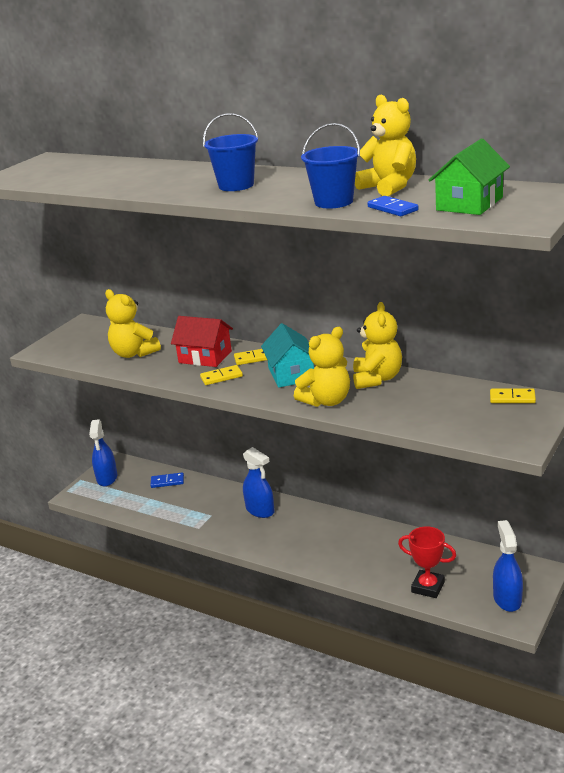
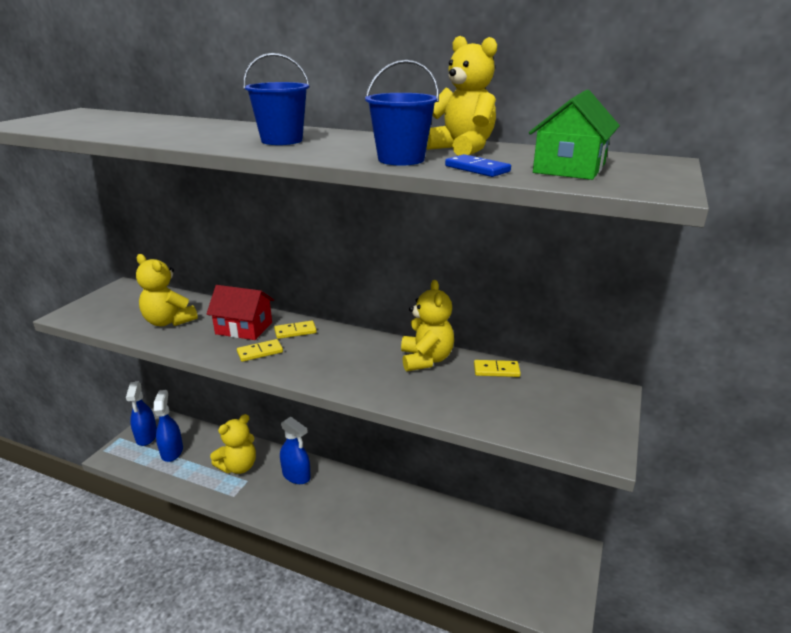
camera: 10 degrees left, 0 degrees up
(167, 481) = (206, 441): blue domino -> none
(291, 374) = (335, 351): turquoise house -> none
(326, 401) = (375, 385): yellow teddy bear -> yellow teddy bear (238, 466)
(428, 587) = (469, 571): red trophy -> none
(507, 599) = (550, 586): blue spray bottle -> blue spray bottle (172, 451)
(512, 398) = (573, 387): yellow domino -> yellow domino (496, 370)

